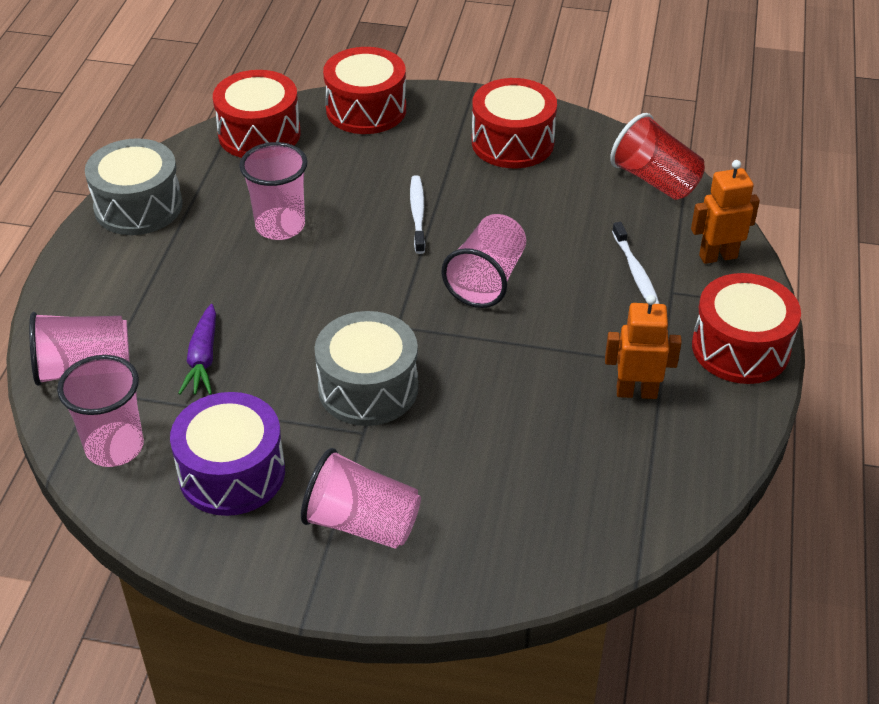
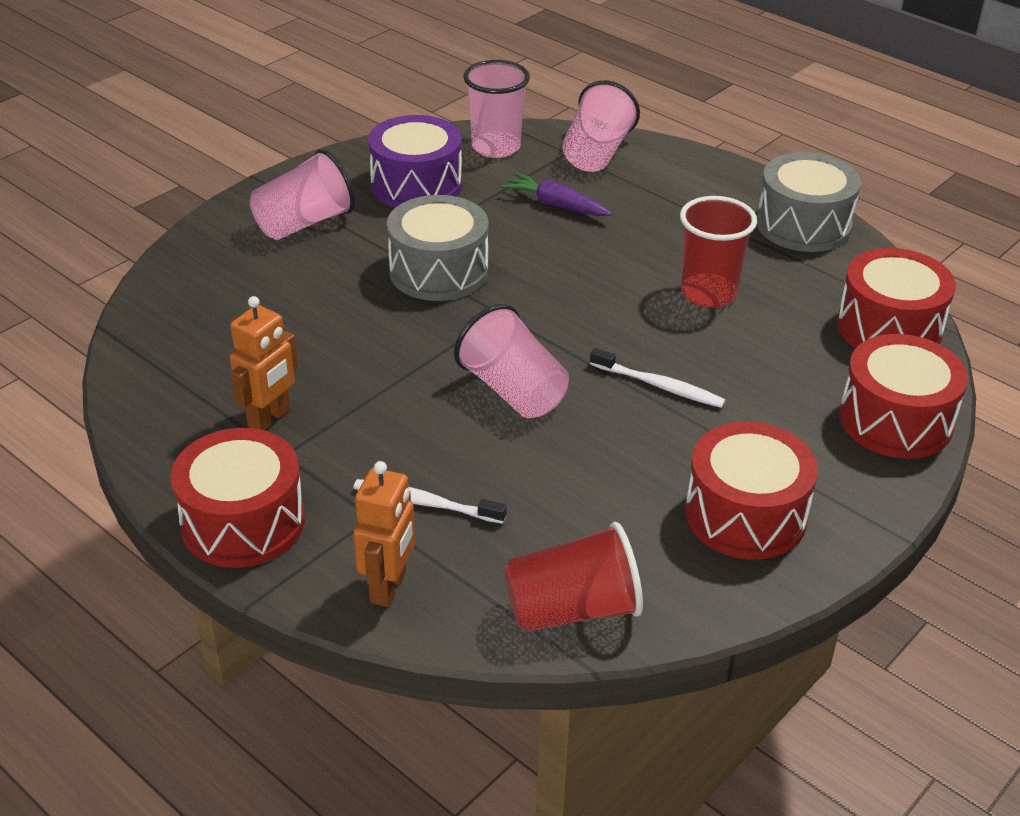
camera: 120 degrees right, 5 degrees down
(280, 226) = (708, 293): pink cup -> red cup

